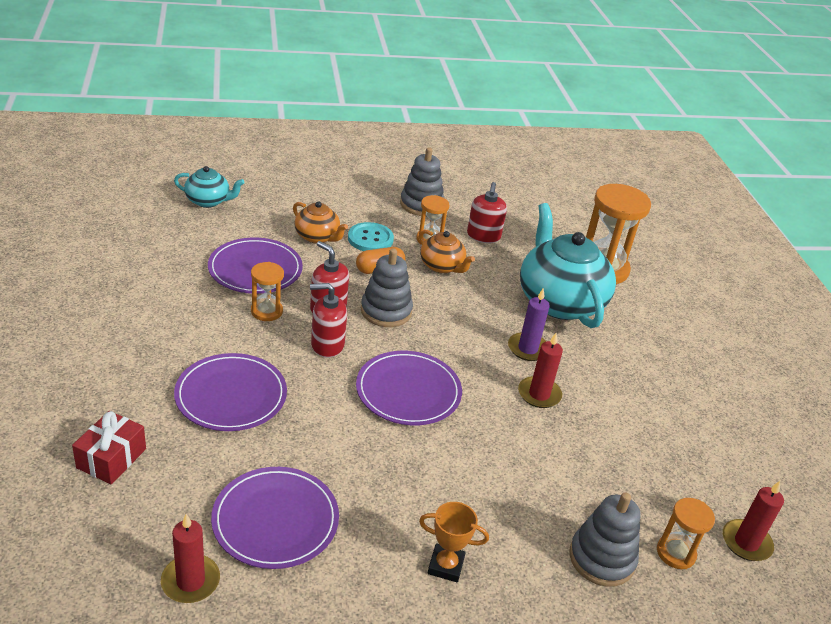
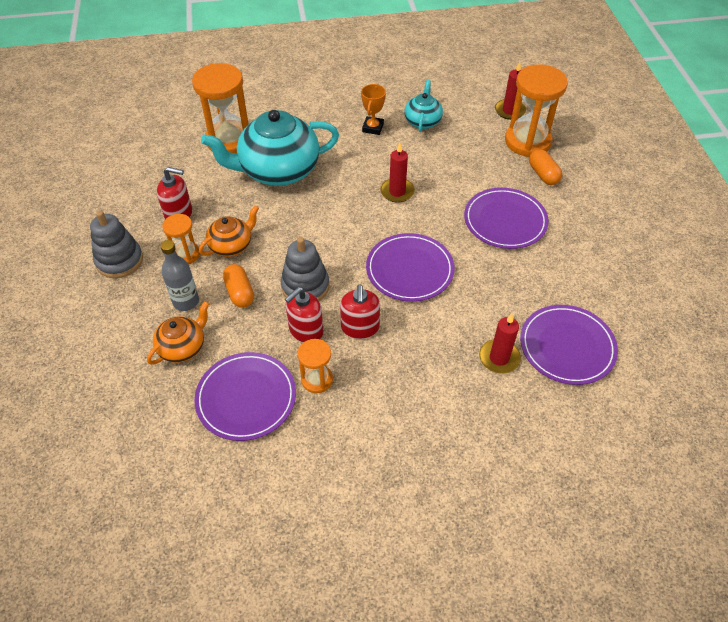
camera: 85 degrees left, 15 degrees up
(111, 458) = (538, 473): red gift -> none
(190, 581) = (637, 392): red candle -> red candle (499, 358)
(208, 201) = (105, 465): turquoise teapot -> turquoise teapot (422, 121)
(231, 395) = (441, 393): purple plate -> purple plate (505, 221)
(370, 239) = (186, 301): turquoise button -> grey bottle
(445, 566) = (574, 249): orange trophy -> orange trophy (373, 128)
(527, 349) = (344, 194): purple candle -> none
(601, 558) = (543, 174): grey stacking toy -> orange capsule
(675, 553) = (527, 141): orange hourglass -> orange hourglass, size x1.90

